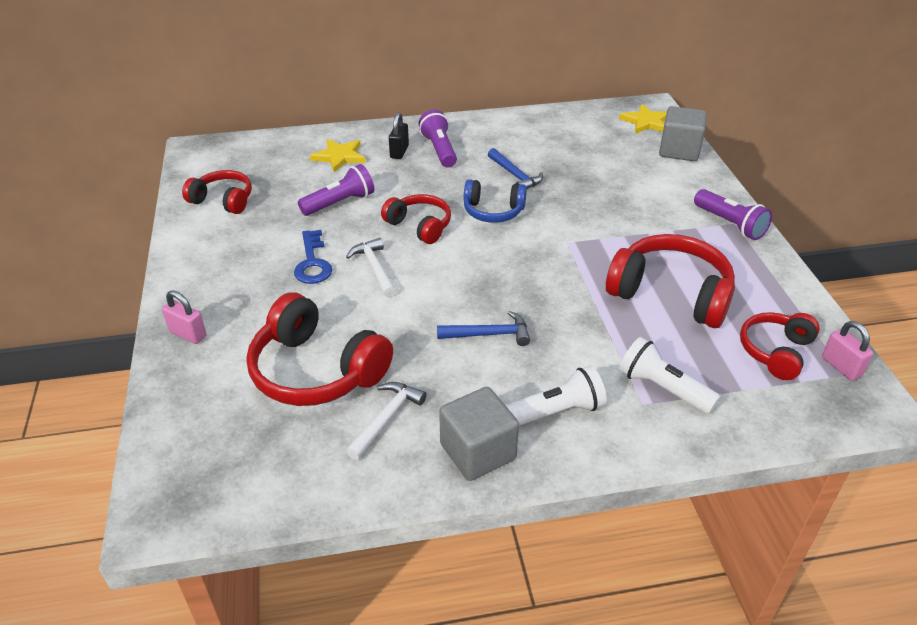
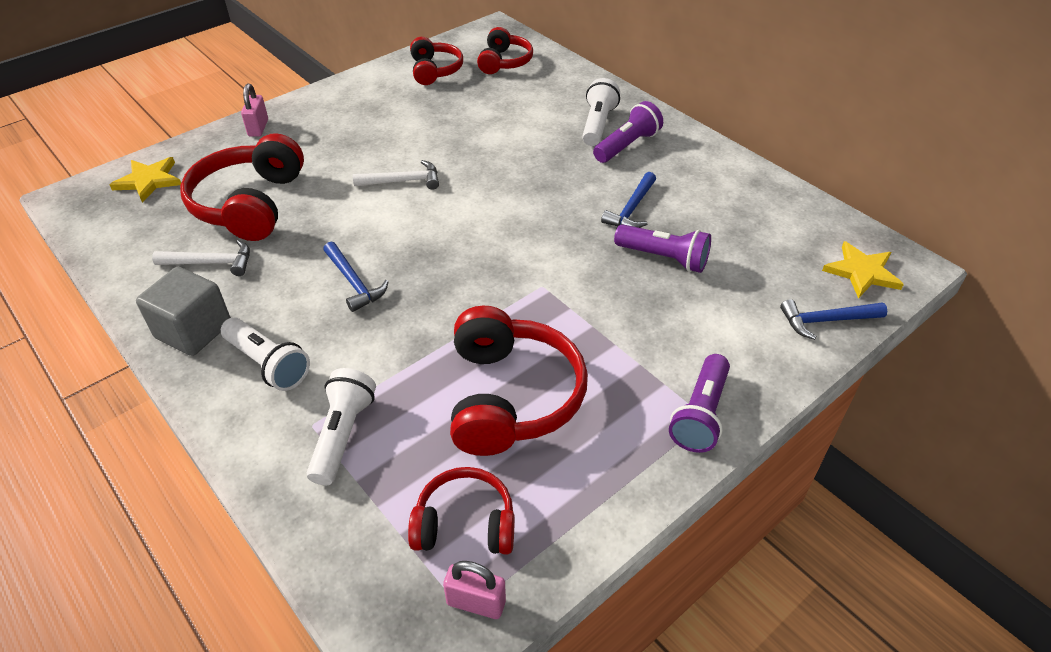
camera: 60 degrees right, 5 degrees up
(312, 263) = (386, 146): blue key -> none
(339, 156) = (555, 96): yellow star -> yellow star (149, 181)
(340, 203) = (483, 125): purple flashlight -> purple flashlight (663, 258)
(375, 268) = (403, 181): white hammer -> white hammer turned 45 degrees clockwise
(399, 152) = (597, 124): black padlock -> white flashlight
(419, 226) = (487, 182): red headphones -> red headphones (504, 62)
(493, 211) = (552, 217): blue headphones -> none
(679, 150) = (826, 321): grey cube -> blue hammer
(841, 367) = (476, 602): pink padlock -> pink padlock turned 75 degrees clockwise

